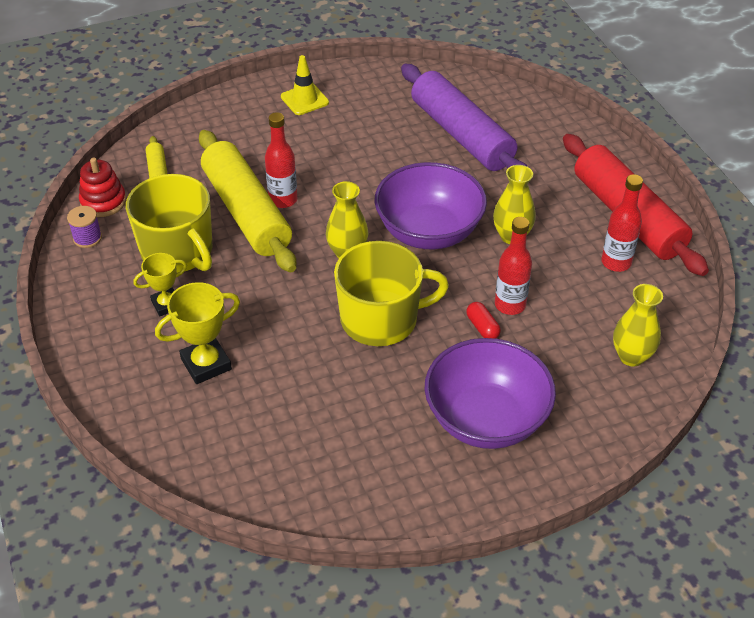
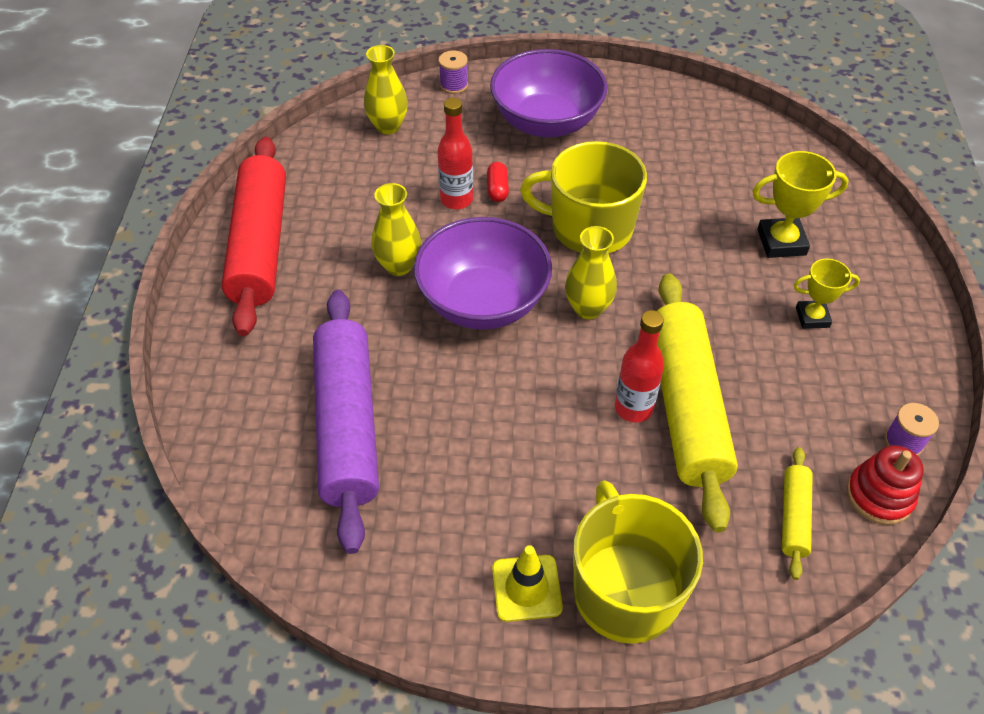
camera: 155 degrees left, 5 degrees up
(178, 251) = (787, 381): yellow mug -> yellow mug (625, 590)
(612, 432) = (454, 85): none -> purple spool
(616, 262) = (321, 204): red bottle -> none

